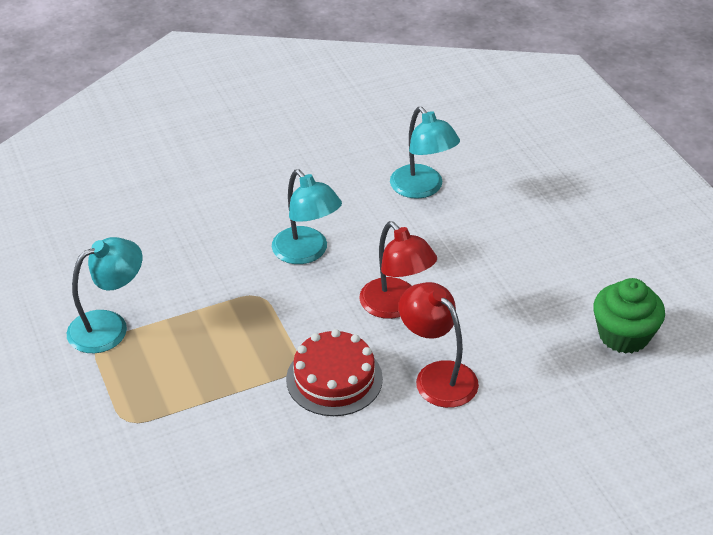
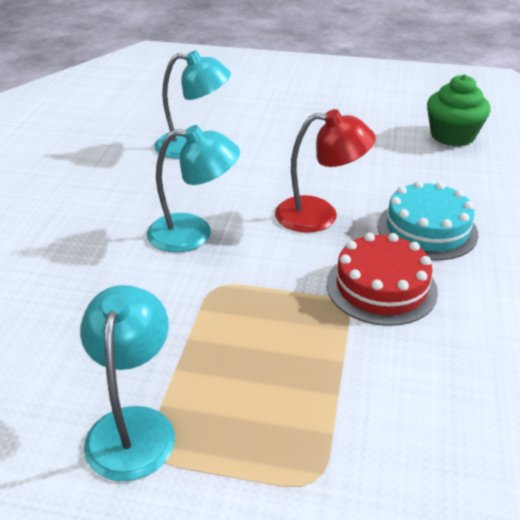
camera: 55 degrees left, 5 degrees down
(437, 376) = (427, 229): red lamp -> turquoise cake

